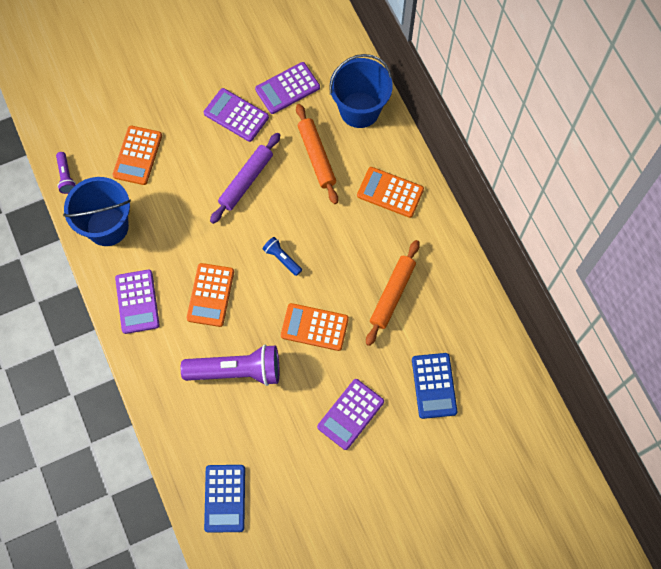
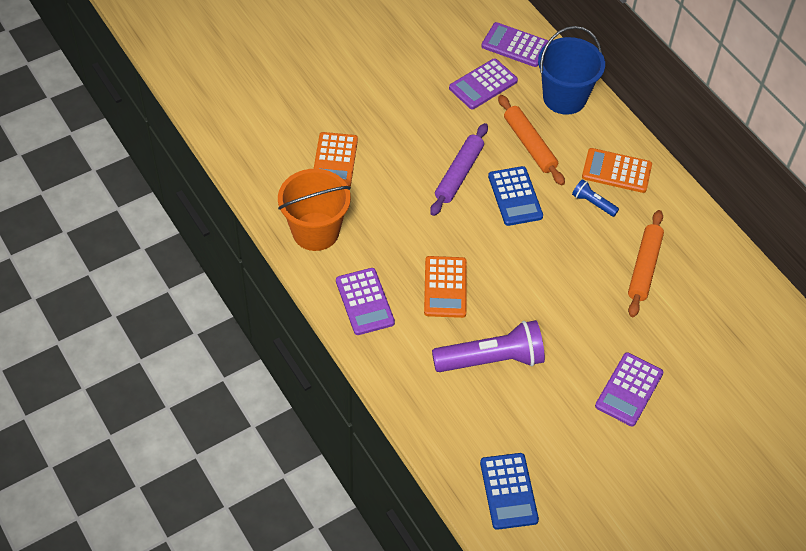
camera: 10 degrees left, 15 degrees down
(66, 177) = (259, 188): purple flashlight -> none
(107, 226) = (315, 231): blue bucket -> orange bucket
(236, 115) = (434, 114): purple calculator -> purple calculator (515, 45)
(282, 258) = (515, 244): blue flashlight -> blue flashlight (593, 203)
(314, 327) = (567, 307): orange calculator -> none
(434, 385) = (712, 351): blue calculator -> blue calculator (515, 196)

